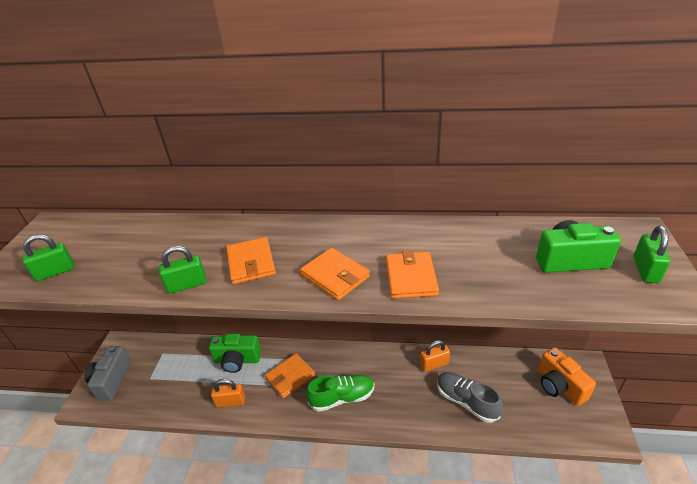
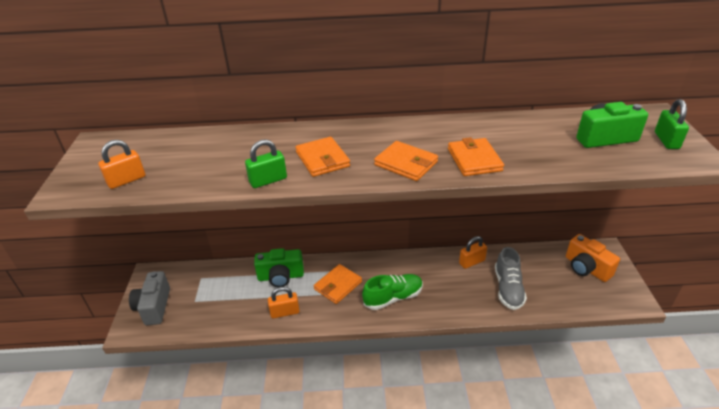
camera: 10 degrees left, 0 degrees up
(55, 272) = (126, 180): green padlock -> orange padlock
(466, 401) = (508, 289): grey shoe -> grey shoe turned 120 degrees counterclockwise

